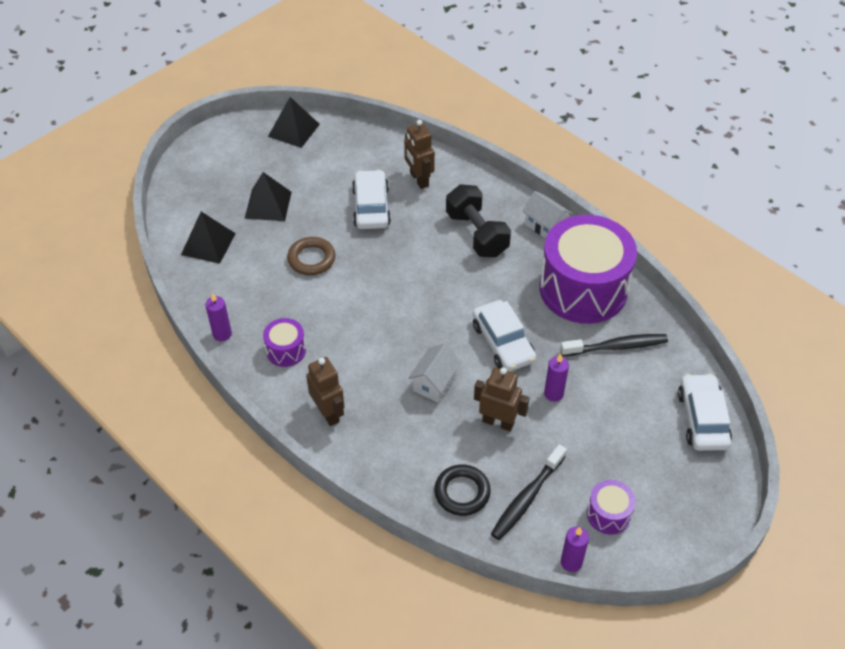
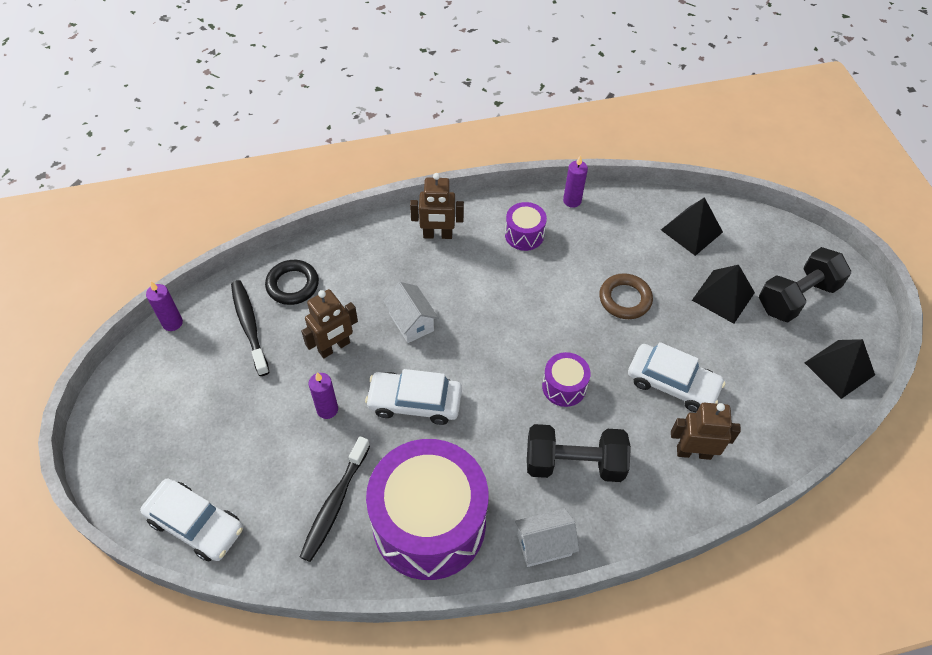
camera: 120 degrees right, 5 degrees up
(240, 166) = (796, 297): none -> black dumbbell
(608, 514) = (183, 375): purple drum -> purple drum (564, 387)

